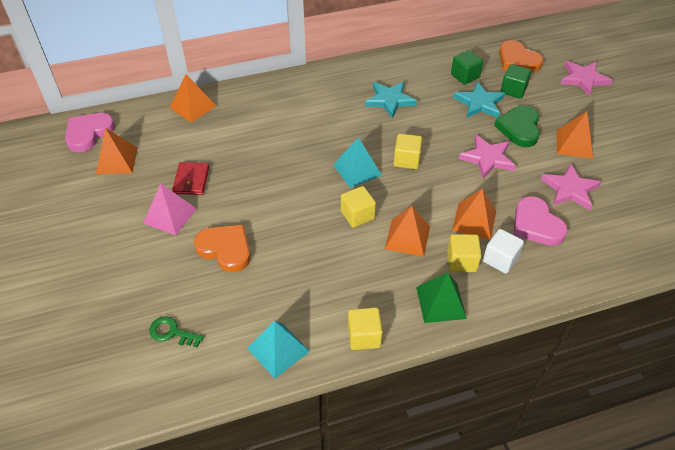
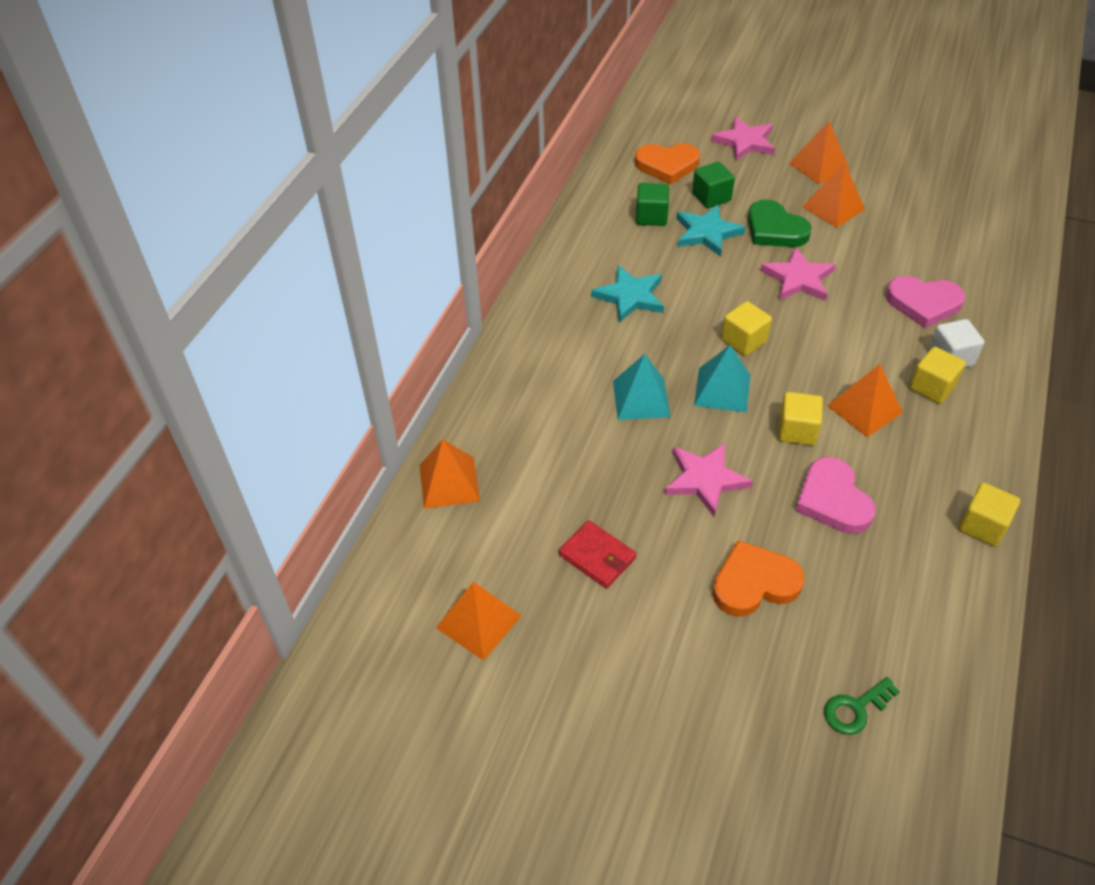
camera: 50 degrees left, 0 degrees up
(89, 133) = (384, 629): pink heart -> pink heart (833, 500)
(170, 215) = (645, 612): pink pyramid -> none
(278, 349) = (952, 613): turquoise pyramid -> turquoise pyramid (641, 398)
(441, 302) = (977, 436): green pyramid -> none
(474, 220) = (881, 343): orange pyramid -> orange pyramid (819, 166)
(570, 189) = (894, 251): pink star -> pink star (705, 480)

